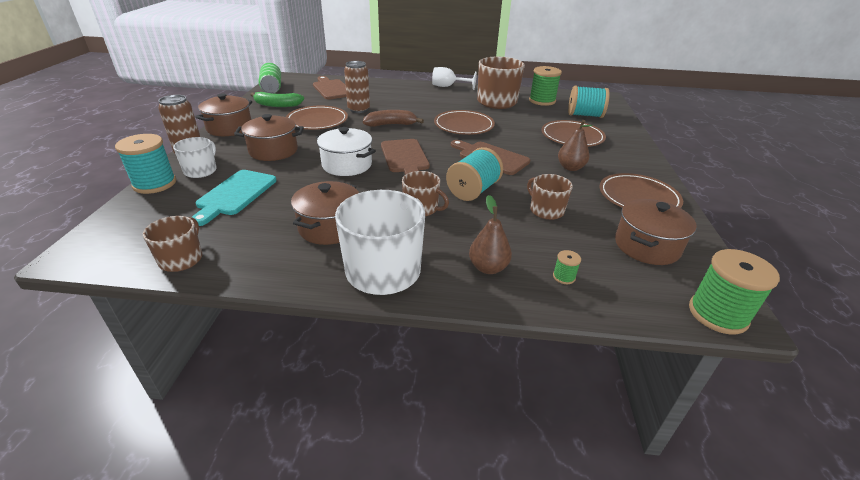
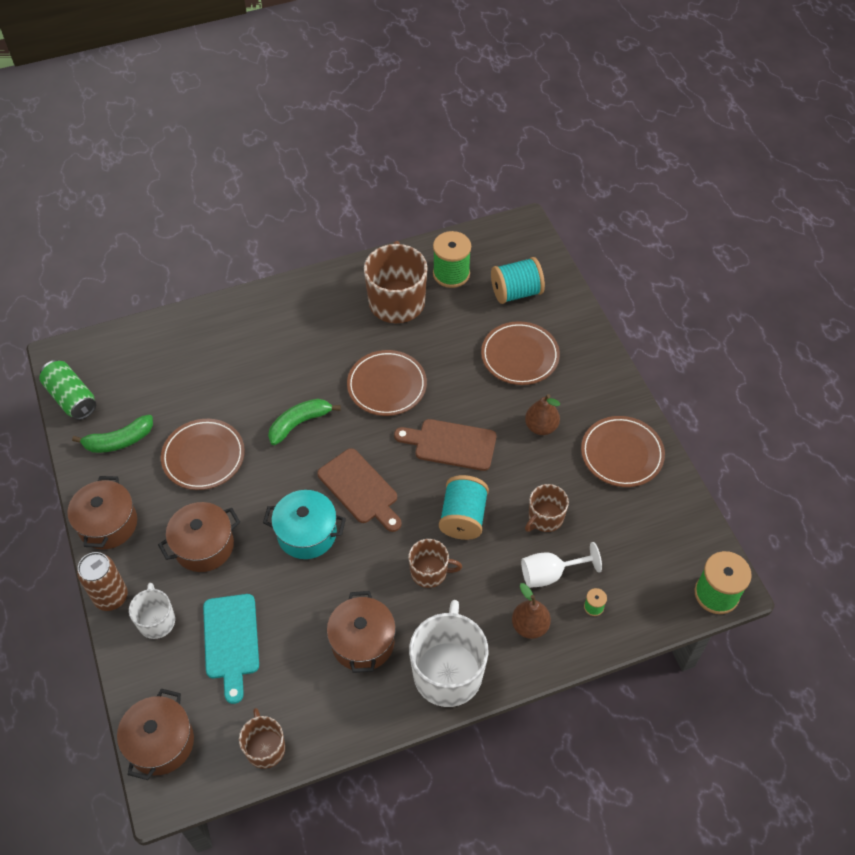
camera: 25 degrees left, 20 degrees up
(155, 184) = (129, 666): turquoise spool -> none
(332, 89) = (157, 362): brown cutting board -> none
(347, 165) = (307, 533): white pot -> turquoise pot
(358, 109) = (234, 403): brown can -> none
(391, 125) = (299, 423): brown banana -> green banana
(448, 86) = (311, 284): white goblet -> white goblet (550, 574)
(546, 210) = (545, 518): brown mug -> brown mug turned 75 degrees counterclockwise
(646, 246) = (647, 531): brown pot -> brown pot (161, 743)

